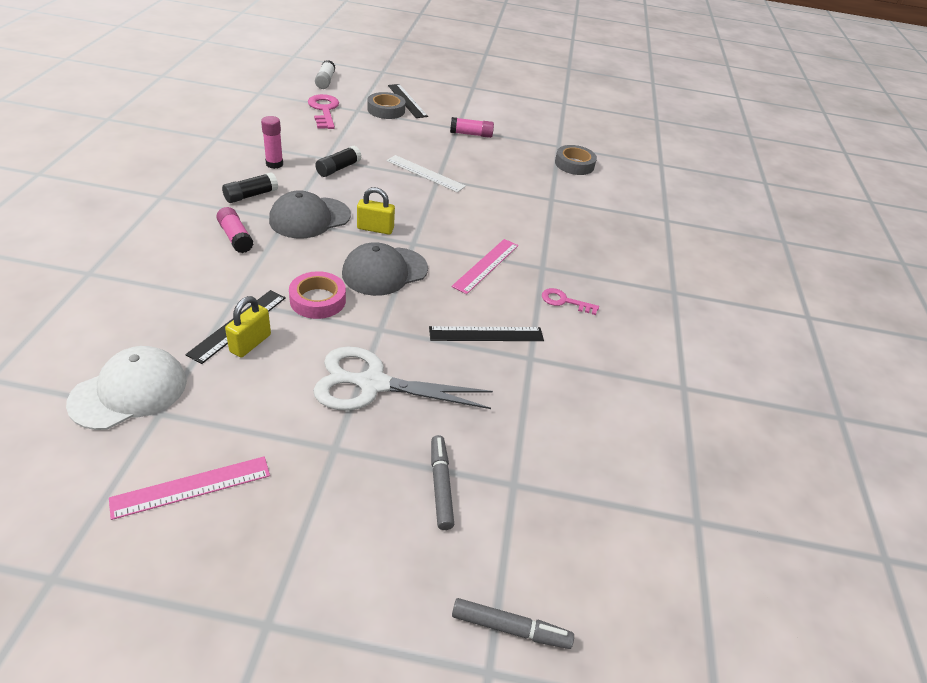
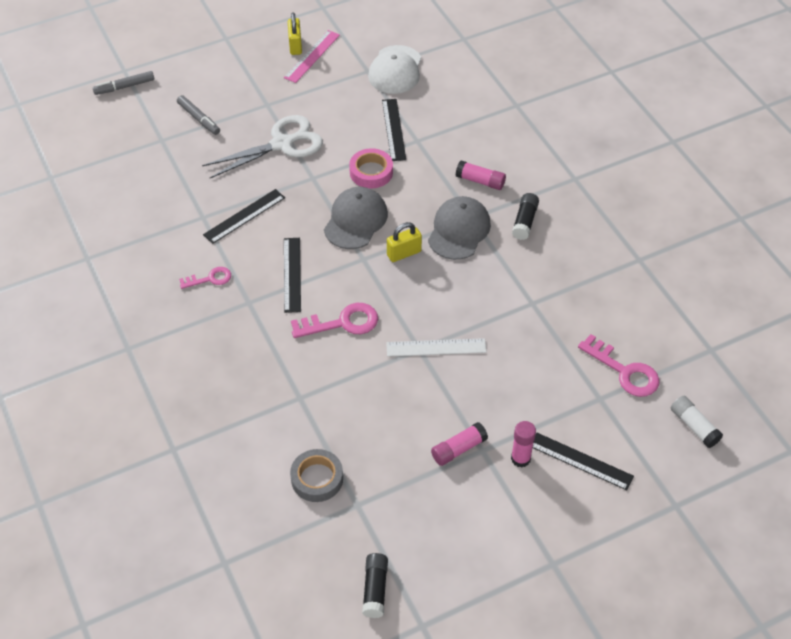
camera: 150 degrees right, 10 degrees up
(250, 343) = (373, 124): yellow padlock -> yellow padlock (295, 45)
(274, 164) = (557, 265): pink glue stick -> pink glue stick (520, 458)
(338, 168) = (507, 298): black glue stick -> black glue stick (375, 589)
(386, 110) = (577, 423): grey tape -> none
(477, 217) = (342, 323): none -> pink key
(486, 265) = (292, 274): pink ruler -> black ruler

